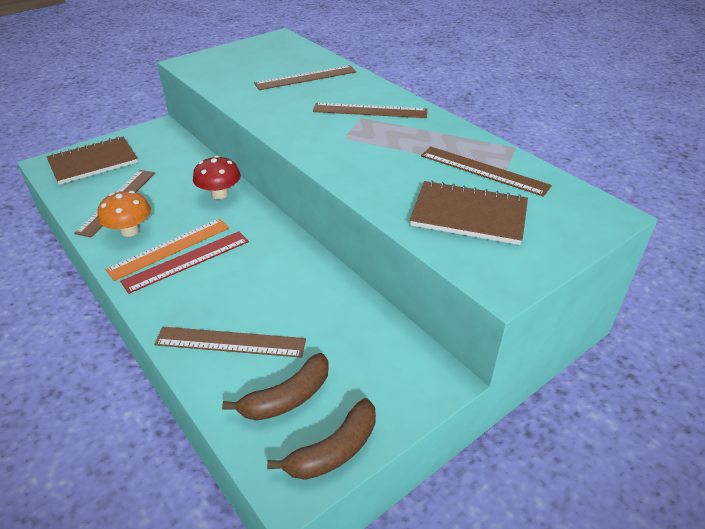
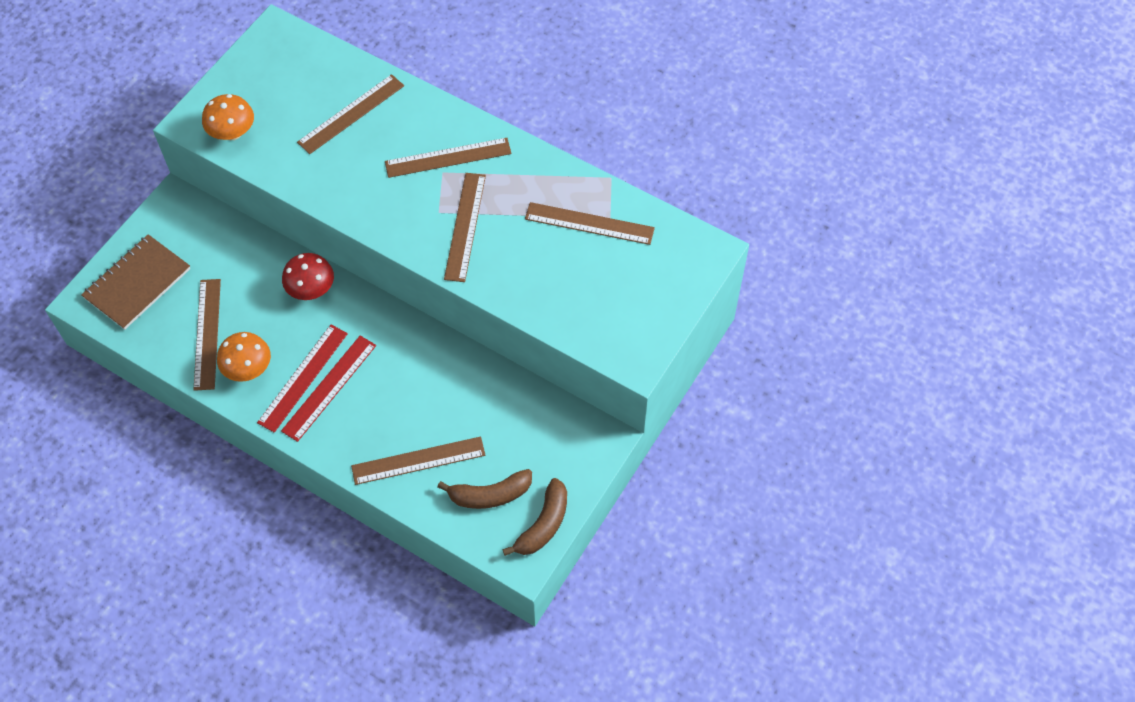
camera: 20 degrees left, 20 degrees up
(170, 248) = (303, 377): orange ruler -> red ruler
(210, 71) = (232, 132): none -> orange mushroom
(287, 398) = (490, 495): brown banana -> brown banana turned 45 degrees clockwise
(363, 150) = (465, 226): none -> brown ruler
(469, 215) = (591, 289): brown notebook -> none

